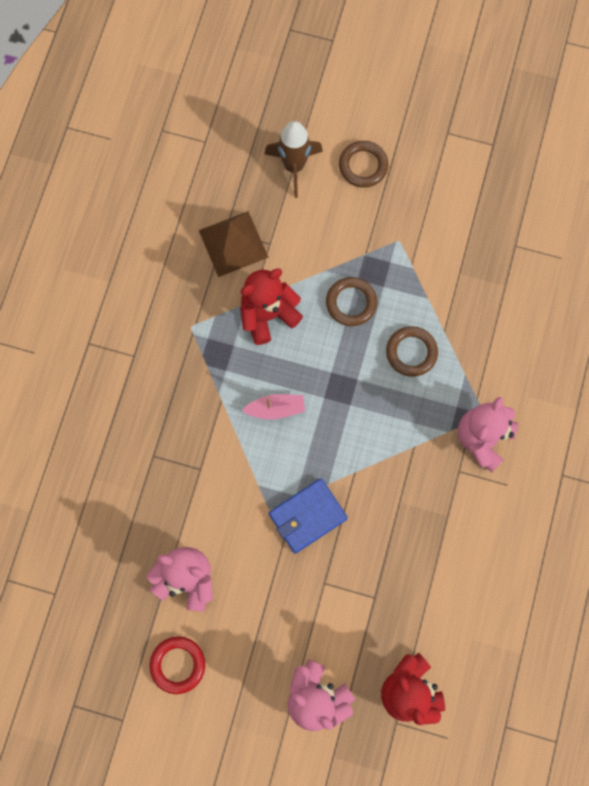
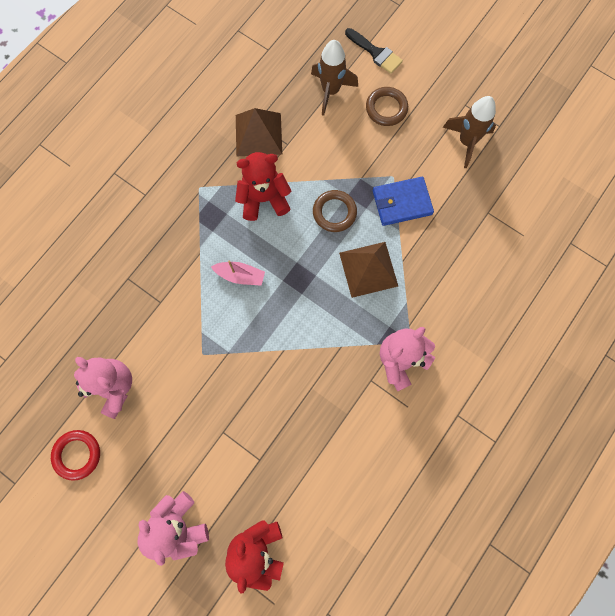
camera: 20 degrees right, 0 degrees up
(307, 516) = (231, 372): blue wallet -> blue wallet (402, 202)
(327, 105) = (376, 53): none -> black brush
(411, 352) = (368, 269): brown ring -> brown pyramid
(464, 174) = (466, 142): none -> brown rocket

